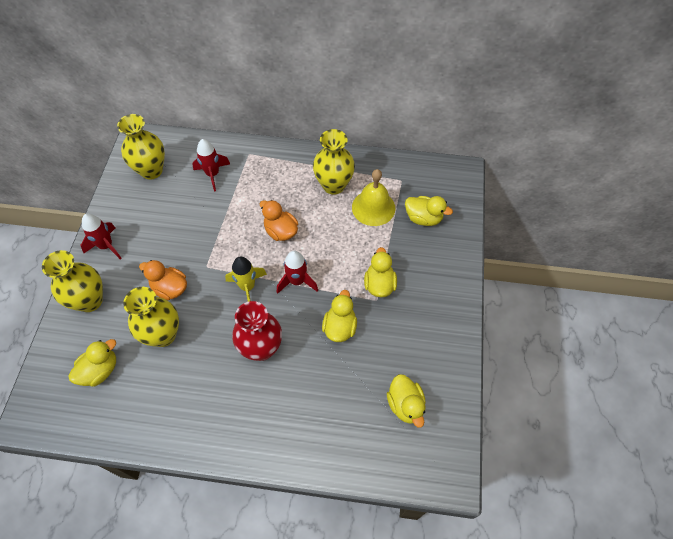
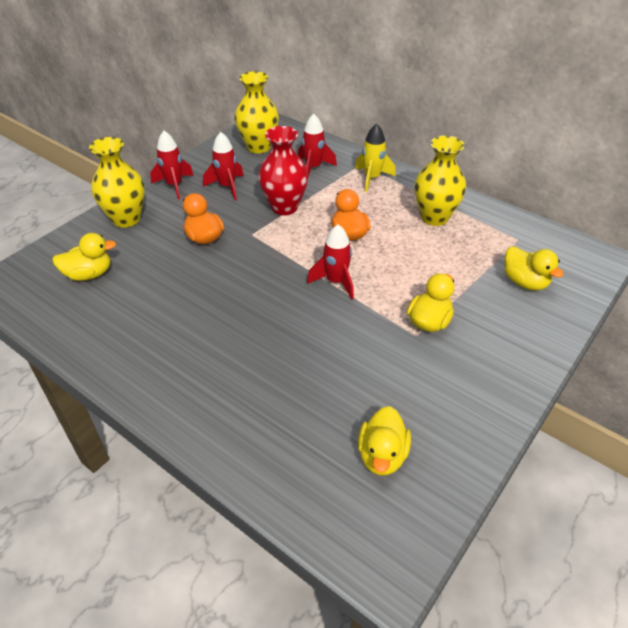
camera: 30 degrees right, 15 degrees down
(153, 227) = (227, 187): none -> red rocket
(163, 335) = (168, 271): yellow vase -> none
(247, 287) = (280, 266): yellow rocket -> yellow rocket (372, 178)
(261, 348) = (254, 323): red vase -> red vase (284, 207)
(340, 327) = (354, 342): yellow duck -> none
(373, 207) = (468, 251): yellow bell -> none

